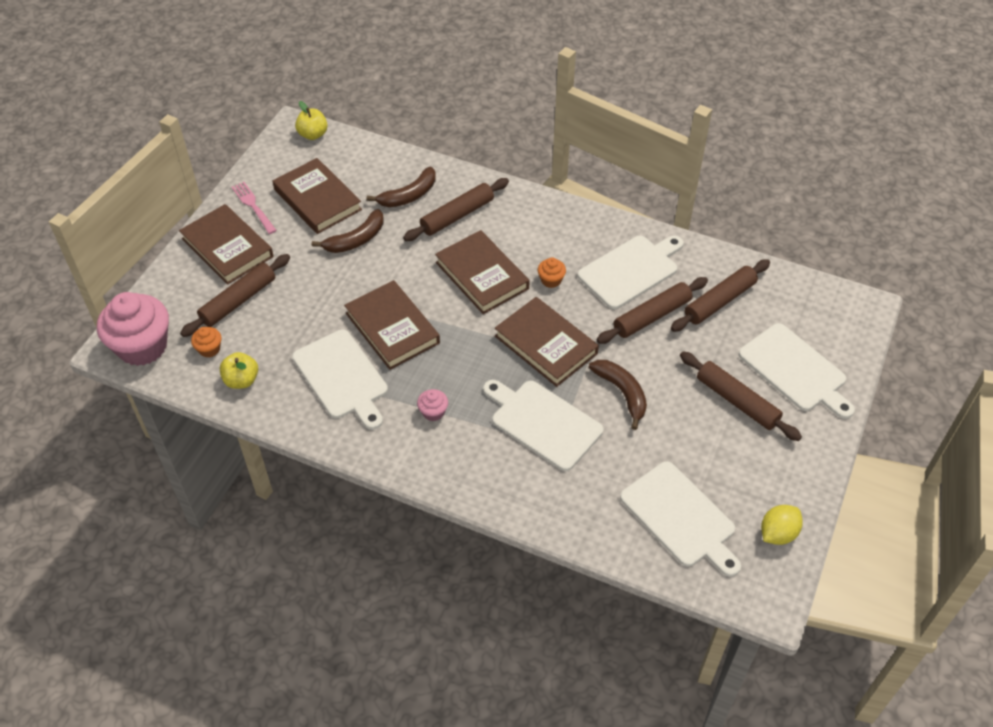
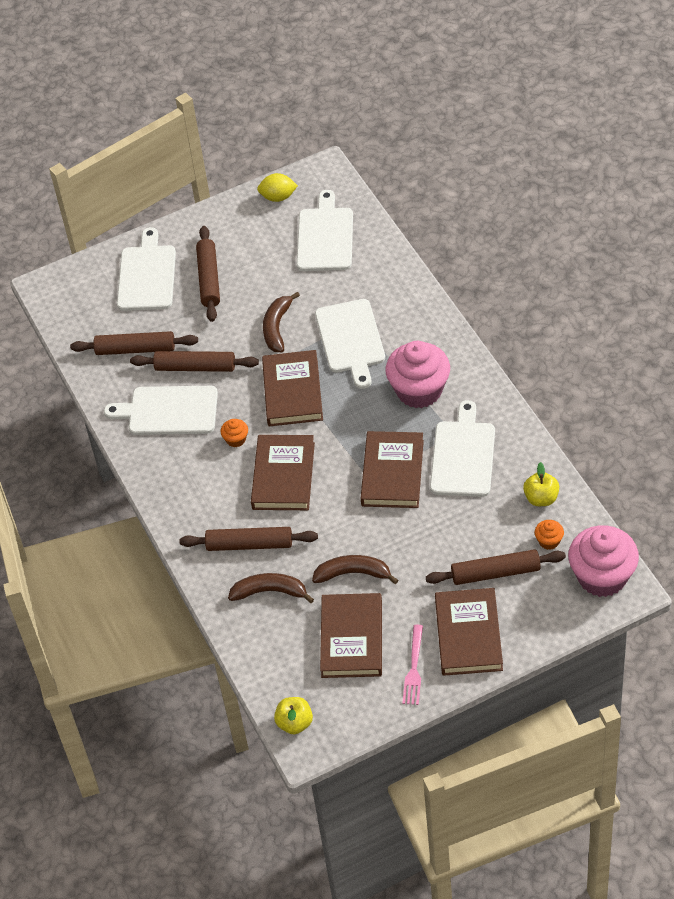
camera: 135 degrees left, 0 degrees up
(433, 412) = (419, 390): pink cupcake -> pink cupcake, size x2.33

